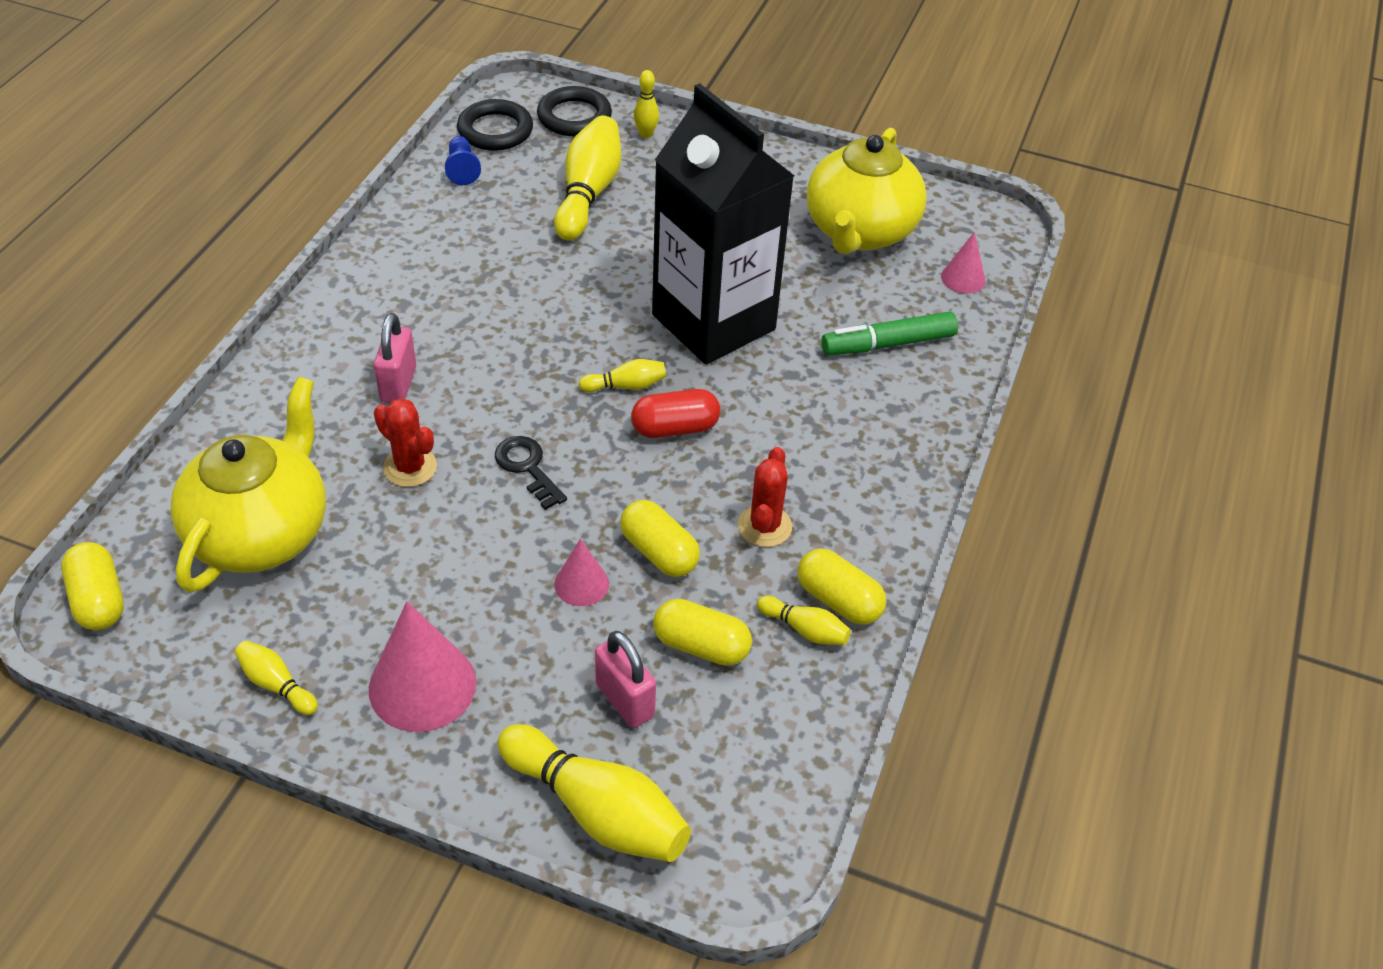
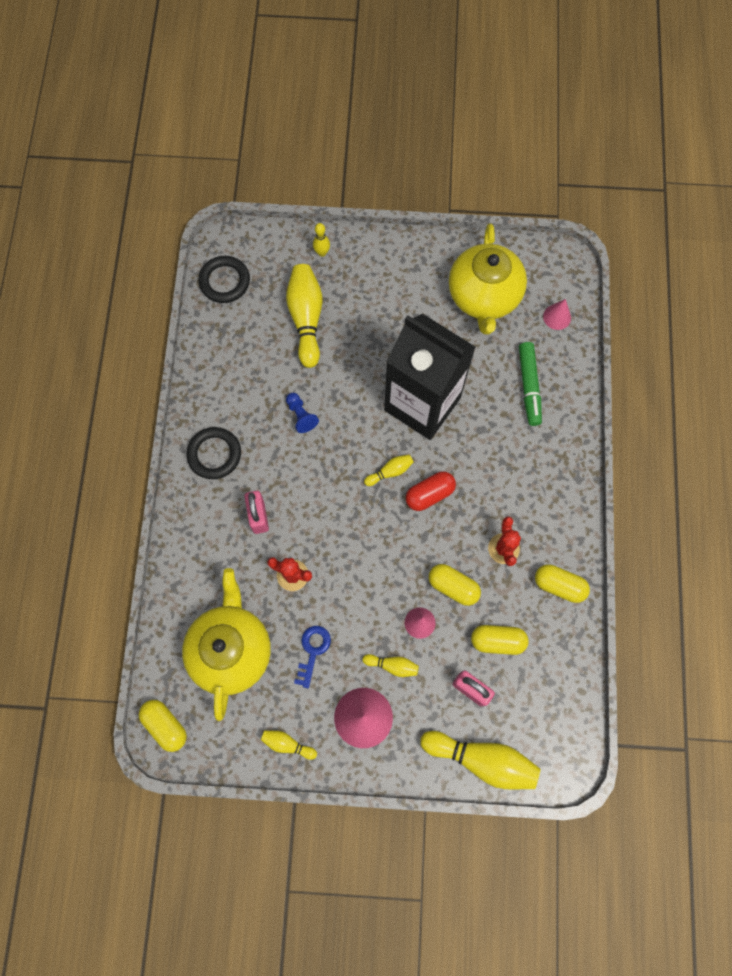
camera: 15 degrees left, 25 degrees up
(388, 571) = (313, 651): none -> blue key
(462, 169) = (219, 324): blue pawn -> blue pawn (301, 416)
(527, 467) = (358, 552): black key -> none
(574, 117) = (270, 251): black ring -> black ring (214, 454)
(804, 629) = (547, 611): yellow bowling pin -> yellow bowling pin (392, 665)
(888, 344) = (529, 386): green marker -> green marker turned 60 degrees counterclockwise

